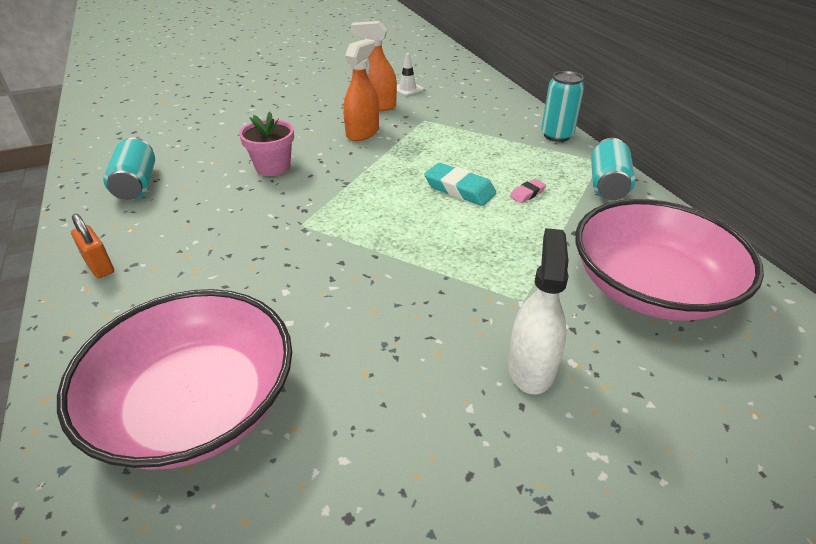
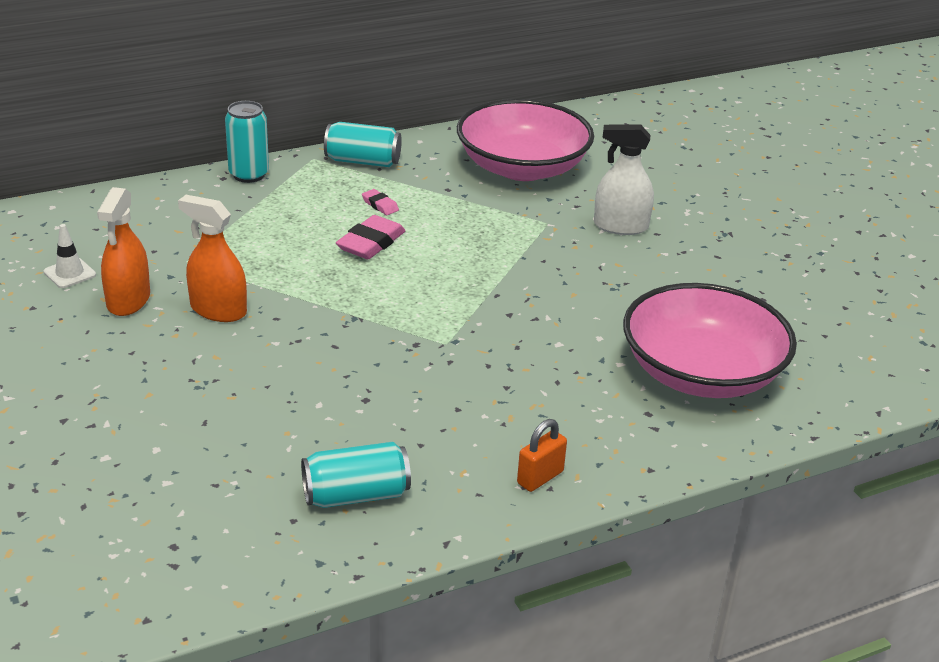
camera: 95 degrees left, 5 degrees down
(273, 167) = (312, 378): pink flower pot -> none
(459, 189) = (371, 243): turquoise eraser -> pink eraser

